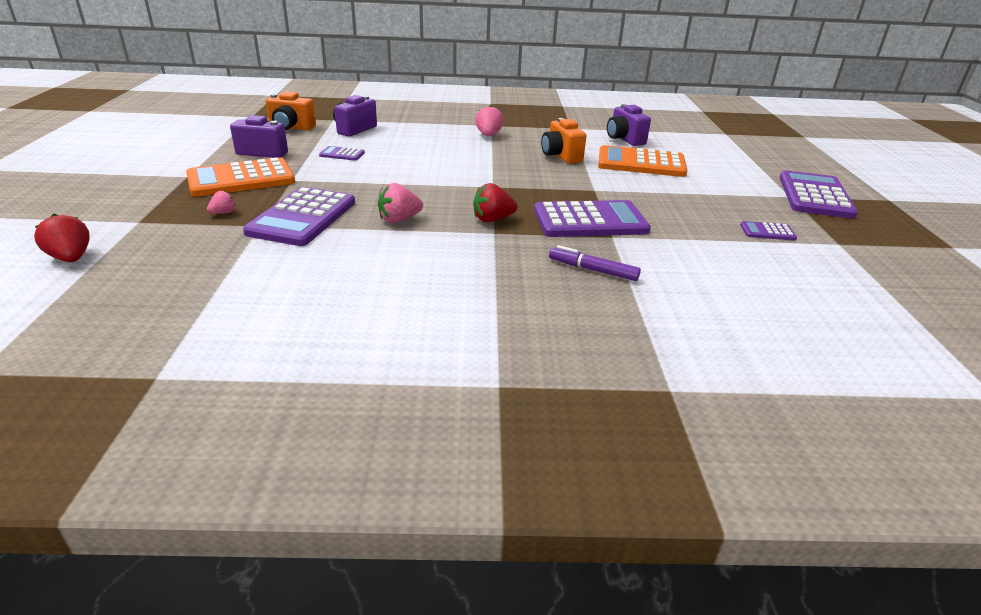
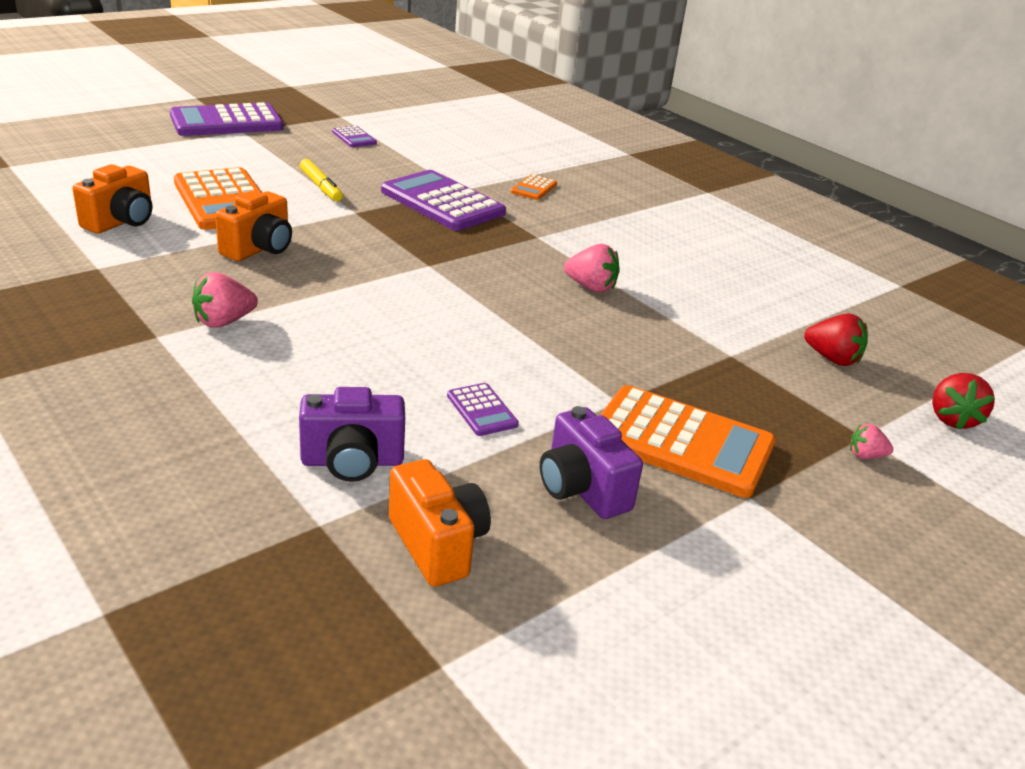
camera: 130 degrees left, 0 degrees up
(223, 213) = (756, 393): pink strawberry -> pink strawberry (866, 456)
(302, 217) = (678, 340): purple calculator -> none
(492, 219) = (512, 244): red strawberry -> red strawberry (832, 359)
(593, 270) = (534, 188): purple marker -> orange calculator
(624, 139) = (121, 222): purple camera -> orange camera
(650, 192) = (321, 187): none -> yellow marker

